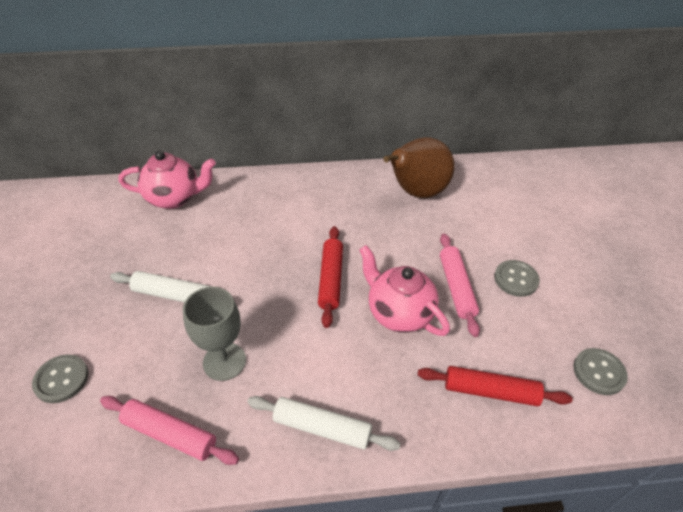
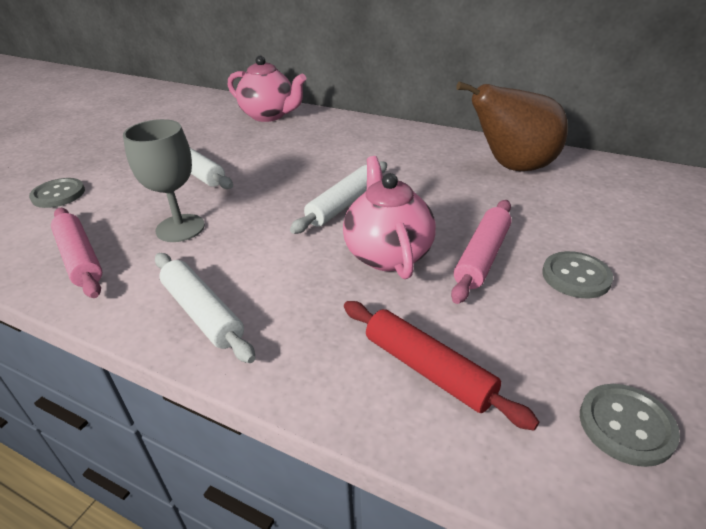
camera: 35 degrees right, 10 degrees down
(330, 279) = (343, 205): red rolling pin -> white rolling pin

